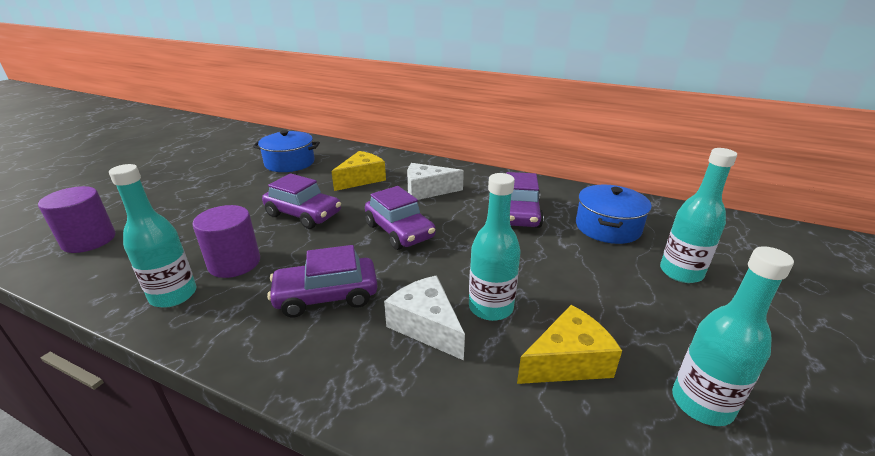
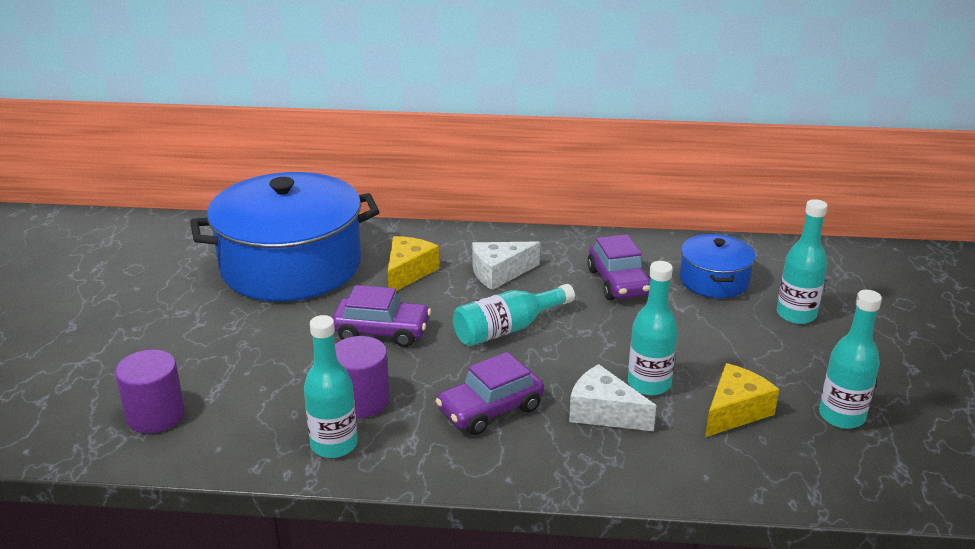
camera: 20 degrees left, 0 degrees up
(289, 163) = (291, 266): blue pot -> blue pot, size x2.08
(399, 231) = (507, 329): purple car -> turquoise bottle

